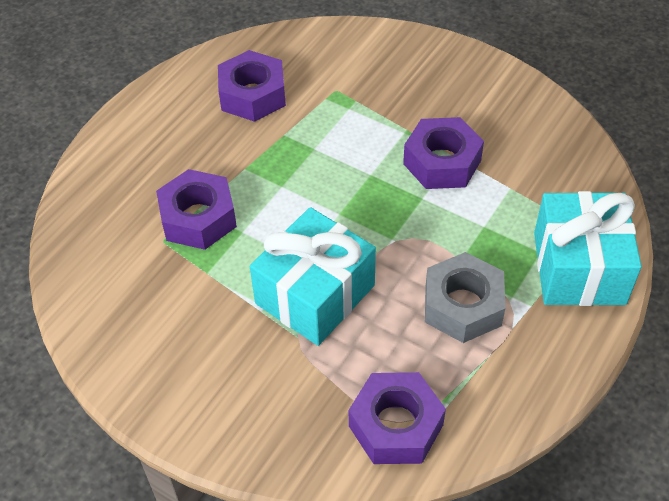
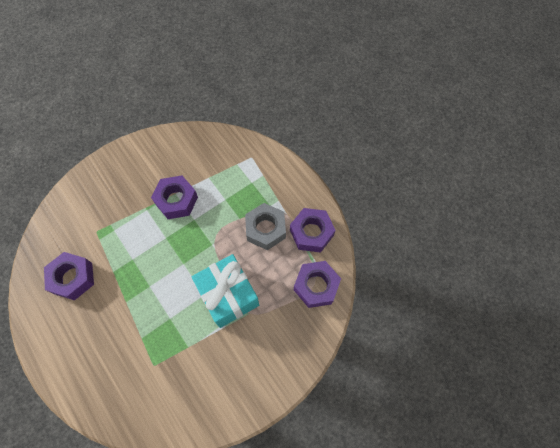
camera: 70 degrees left, 15 degrees up
(198, 218) = (148, 340): purple nut -> purple nut (311, 233)
(579, 268) = (268, 171): turquoise gift -> none

